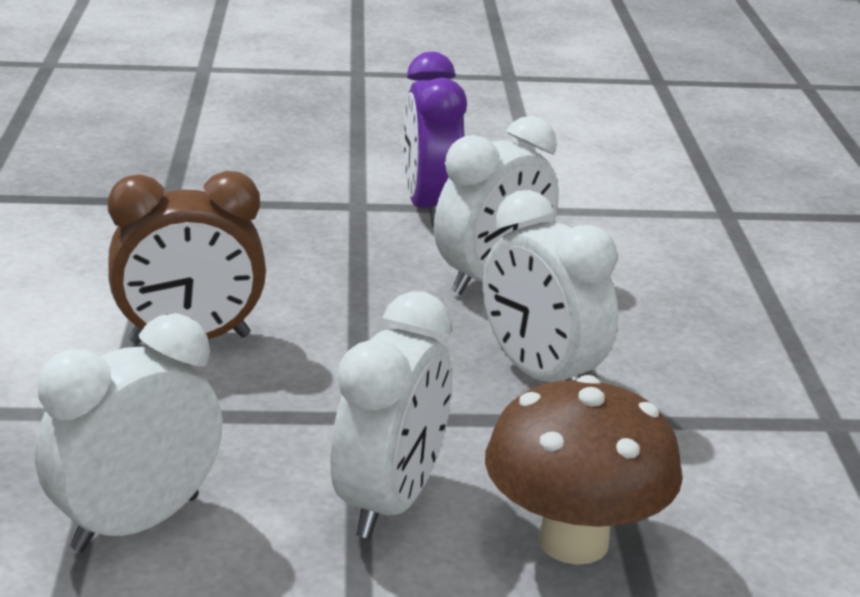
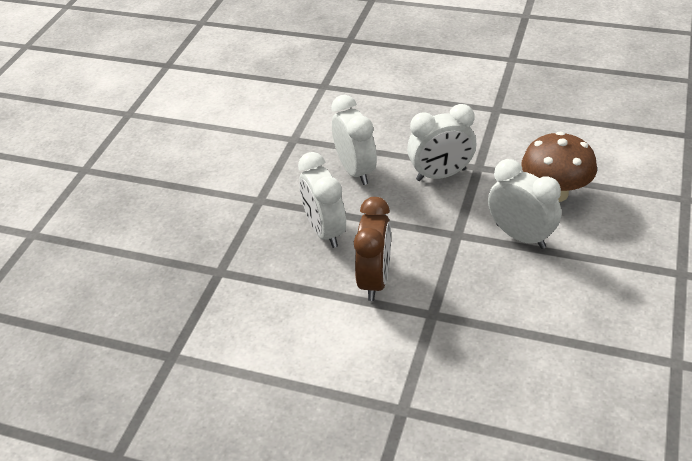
camera: 65 degrees left, 15 degrees up
(136, 523) = (519, 314): white clock -> white clock (325, 231)
(429, 207) = (274, 175): purple clock -> none

